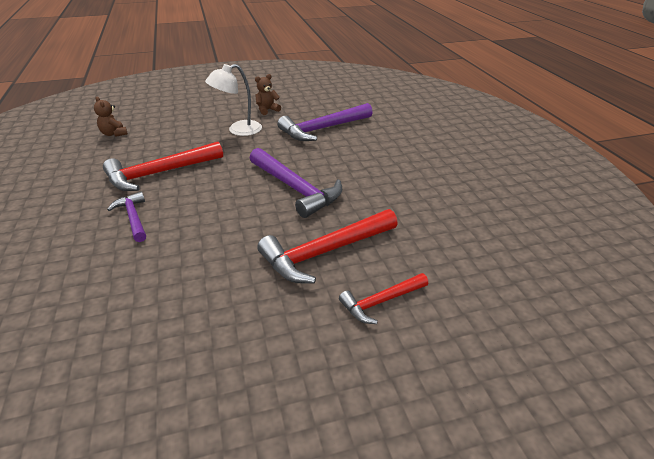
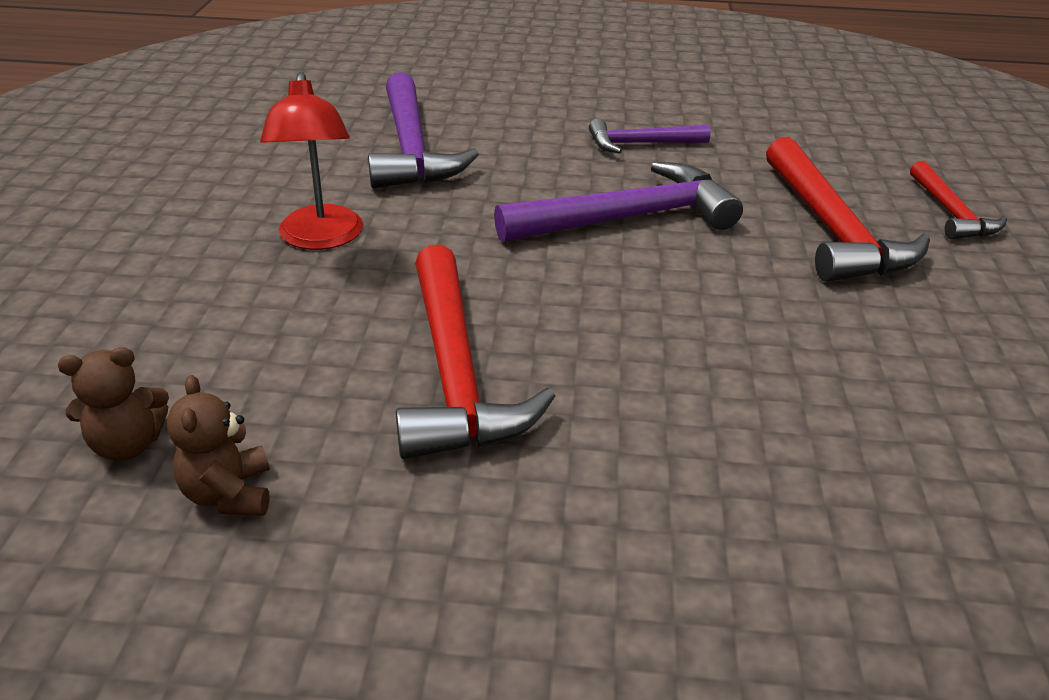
camera: 70 degrees left, 0 degrees up
(133, 217) = (644, 427): purple hammer -> purple hammer (640, 144)
(238, 130) = (321, 238): white lamp -> red lamp
(267, 110) = (250, 188): brown teddy bear -> brown teddy bear (229, 494)

